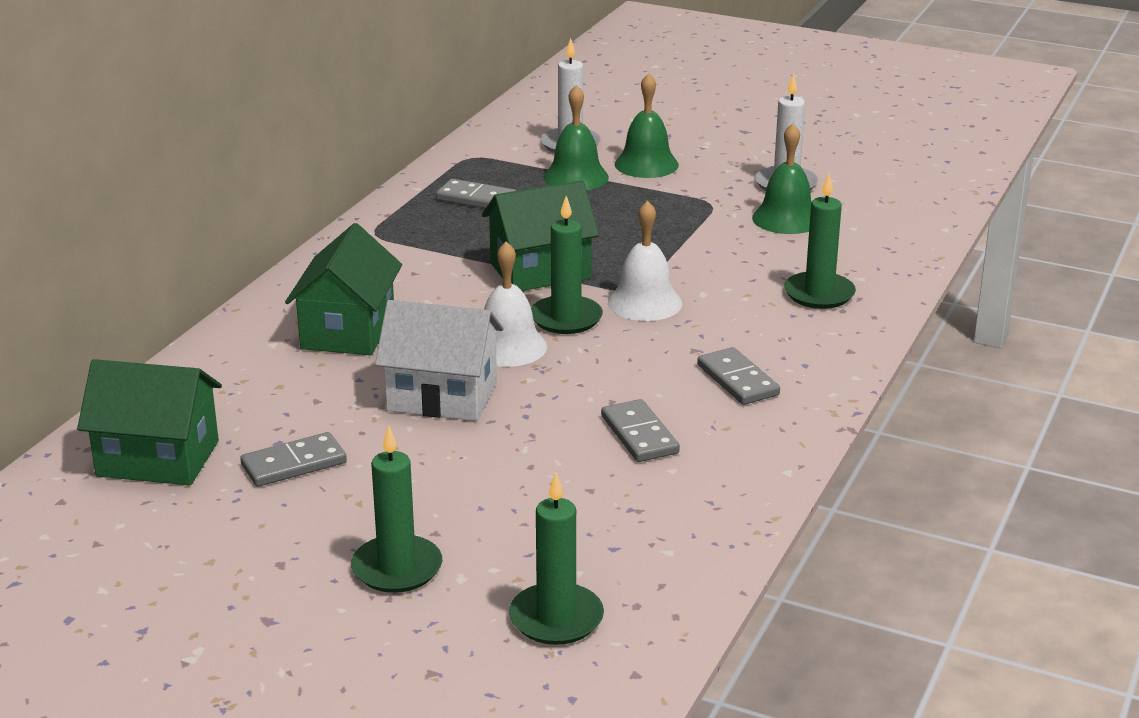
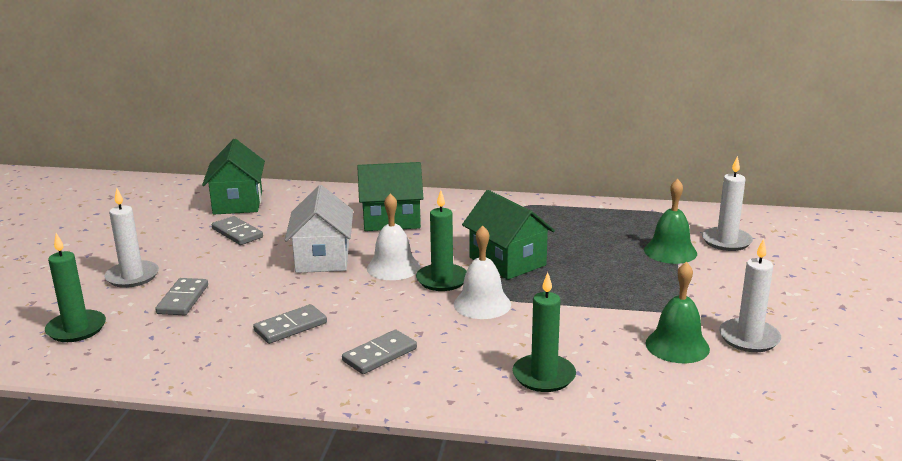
camera: 75 degrees right, 5 degrees down
(397, 568) = (132, 276): green candle -> white candle
(476, 199) = (601, 225): grey domino -> grey domino (183, 299)
(646, 164) = (722, 274): green bell -> none

